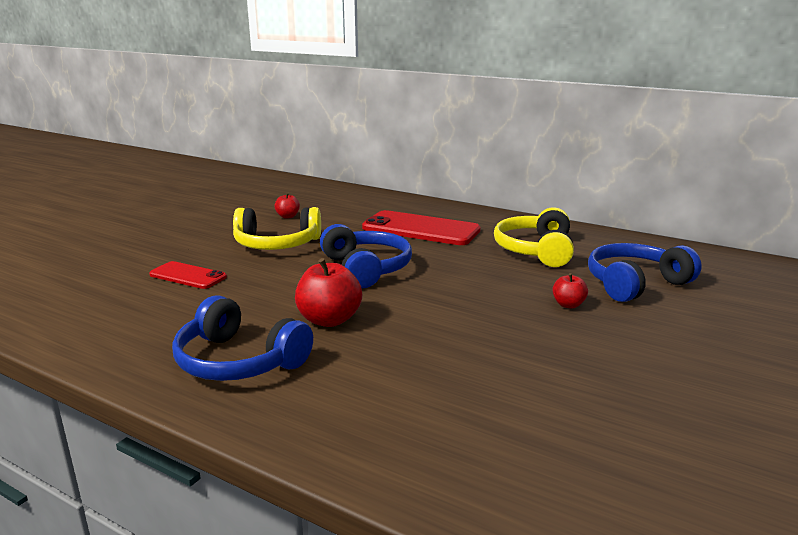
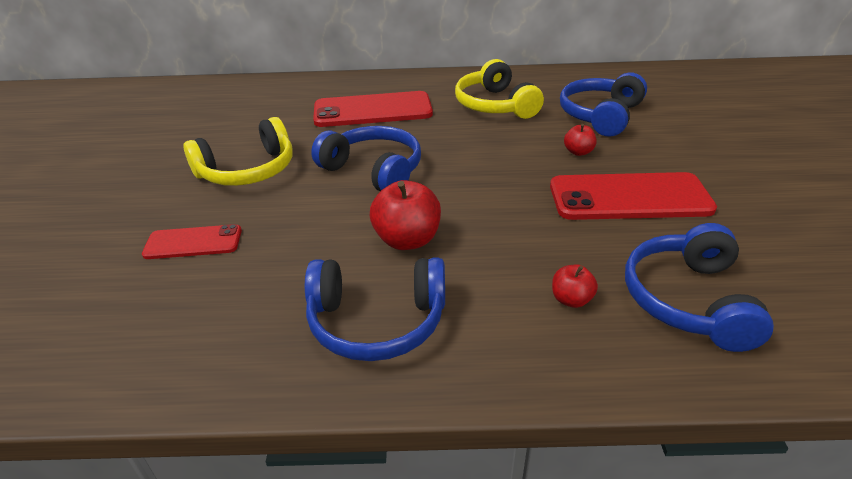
camera: 30 degrees left, 15 degrees up
(288, 216) = (218, 133): red apple -> red apple (571, 300)
(514, 446) = (688, 300): none -> blue headphones
(570, 353) = (629, 198): none -> red phone

